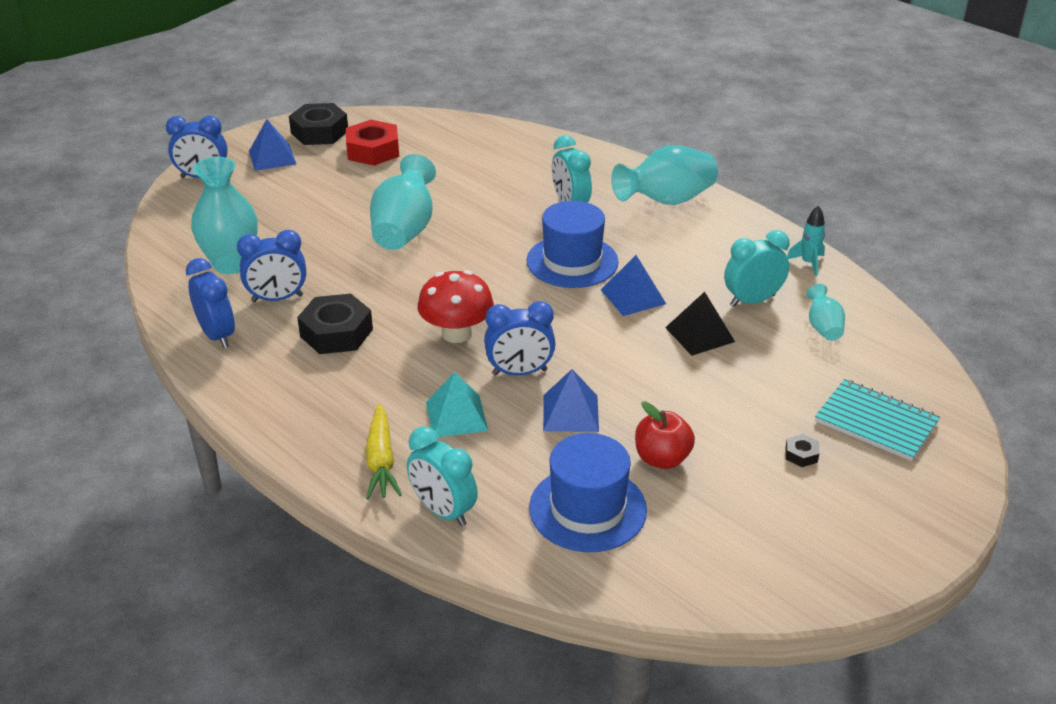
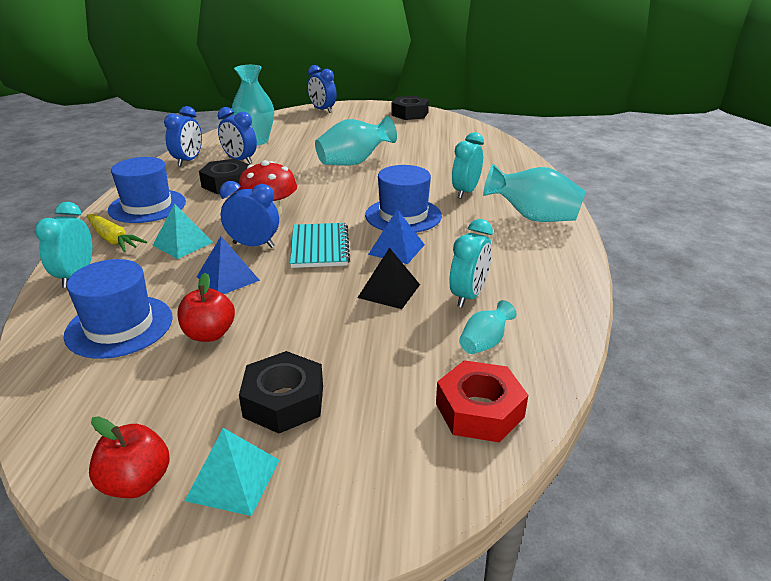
camera: 50 degrees right, 5 degrees down
(272, 157) = (366, 114): blue pyramid -> none
(319, 410) = (147, 206): none -> blue hat
(373, 151) = (417, 129): red nut -> red nut (479, 410)
(381, 461) = (113, 239): yellow carrot -> yellow carrot turned 90 degrees counterclockwise
(519, 372) = (253, 245): blue clock -> blue clock turned 150 degrees clockwise
(752, 300) = (468, 296): turquoise clock -> turquoise clock turned 90 degrees clockwise
(801, 454) = (284, 401): black nut -> black nut, size x2.25
(808, 263) = (564, 301): turquoise rocket -> none
(832, 562) = (136, 482): none -> red apple
(870, 513) = (233, 479): none -> turquoise pyramid
(876, 422) = (382, 428): turquoise notebook -> turquoise notebook (320, 247)

